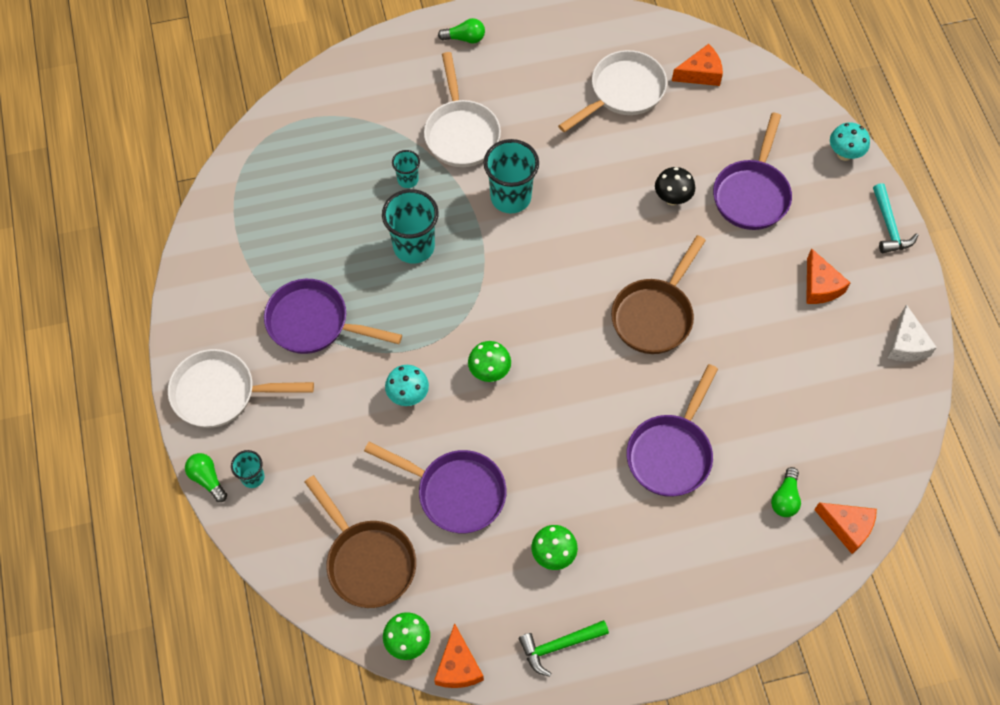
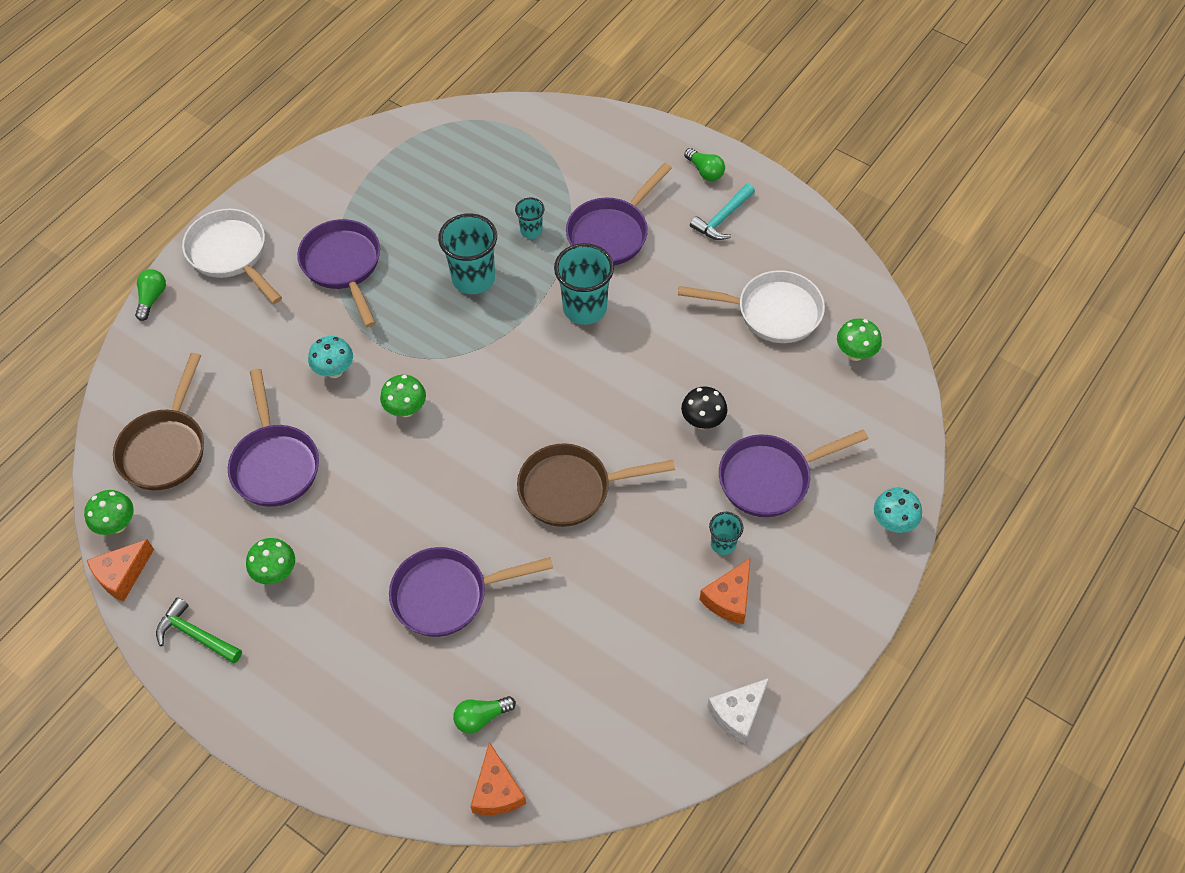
camera: 50 degrees right, 5 degrees down
(252, 477) = (177, 324): turquoise cup -> turquoise cup (723, 544)
(461, 133) = (611, 233): white pan -> purple pan
(700, 73) = (855, 353): orange cheese -> green mushroom
(889, 226) = (852, 613): turquoise hammer -> turquoise hammer (722, 219)

